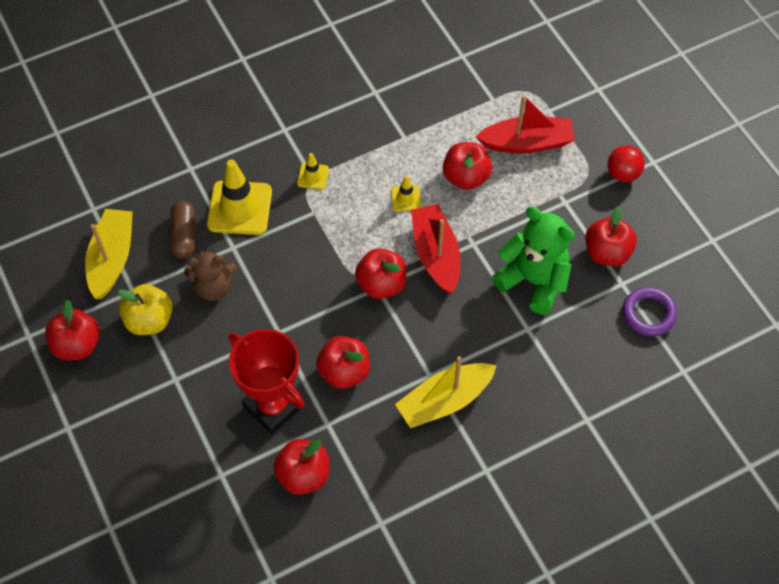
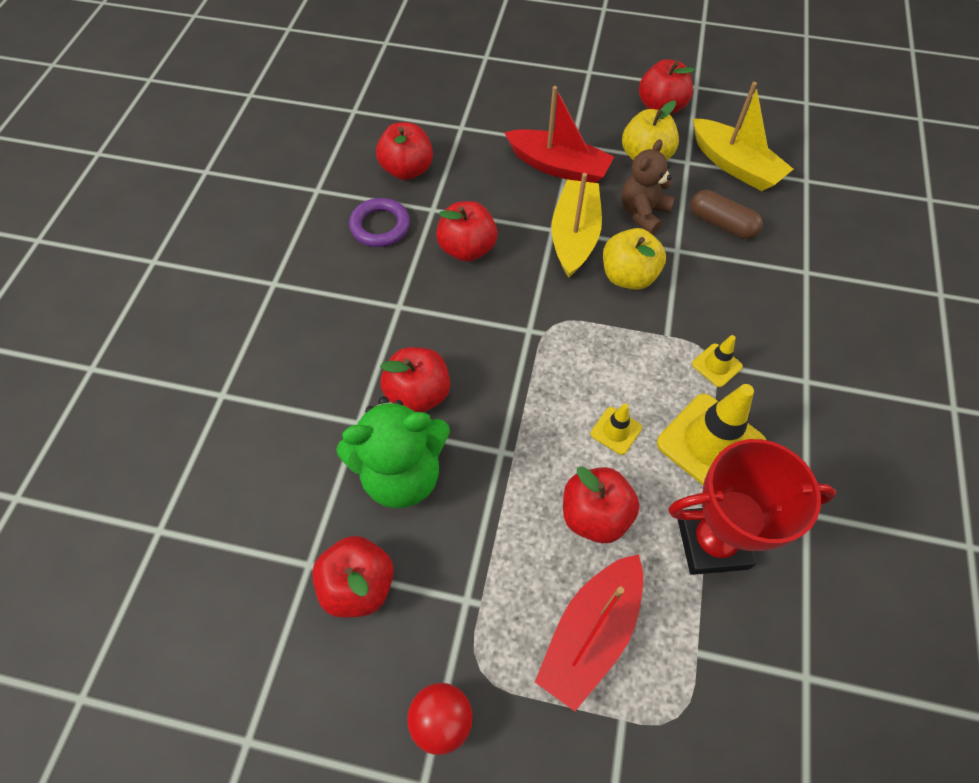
camera: 130 degrees right, 0 degrees up
(239, 208) = (722, 281): yellow traffic cone -> yellow traffic cone (710, 443)
(273, 406) = (485, 186): red trophy -> red trophy (712, 542)
(282, 261) = (628, 276): none -> yellow apple
(381, 284) = (529, 335): red apple -> red apple (418, 394)
(436, 255) = (519, 406): red boat -> red boat (558, 167)
(444, 401) = (363, 299): yellow boat -> yellow boat (574, 236)
(648, 314) = (249, 558): purple ring -> purple ring (380, 226)

